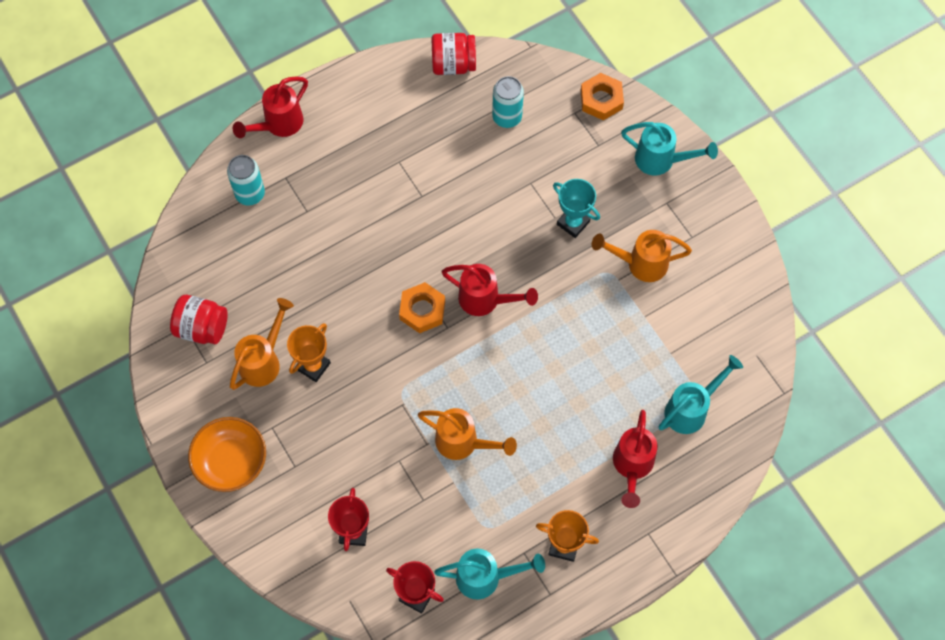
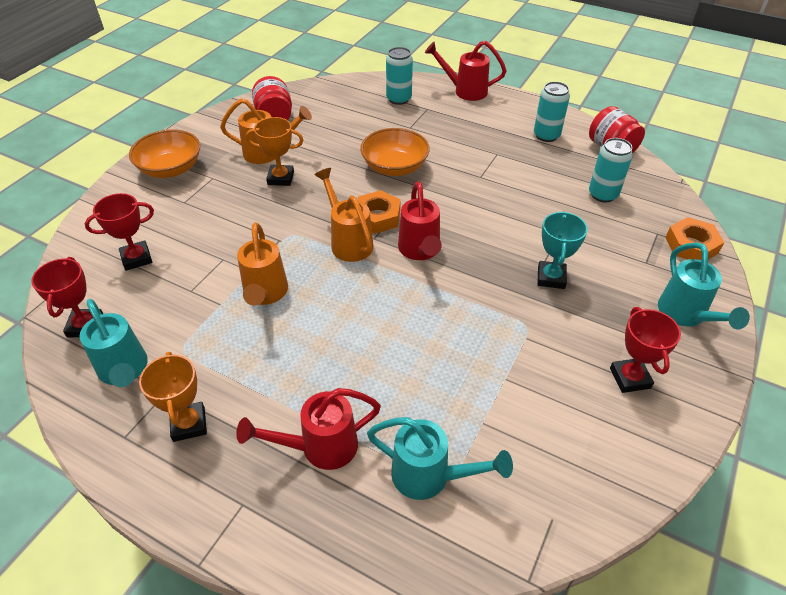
camera: 60 degrees right, 20 degrees down
(361, 259) = (394, 167): none -> orange bowl
(400, 103) = (546, 135): none -> turquoise can
(640, 263) = (559, 348): orange watering can -> orange watering can (348, 241)
(689, 238) = (630, 378): none -> red trophy

